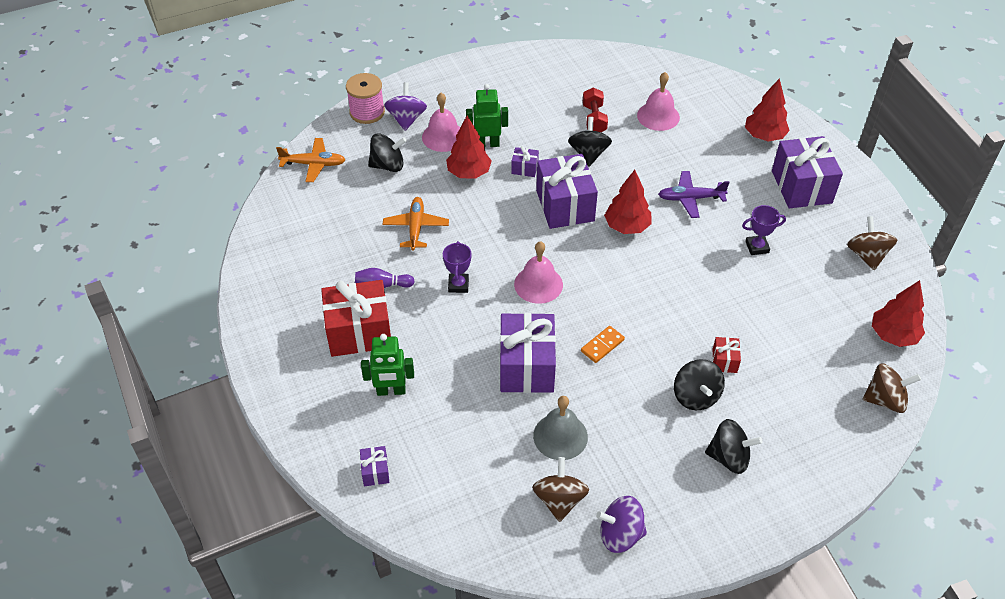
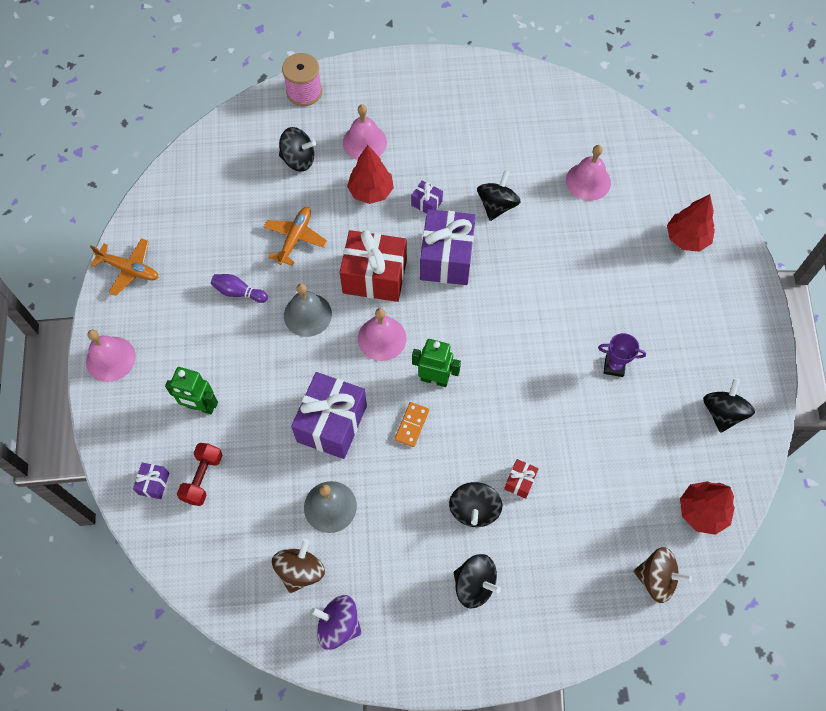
camera: 20 degrees right, 15 degrees up
(279, 377) = (110, 359): none -> pink bell
(314, 164) = (231, 137): orange plane -> orange plane (129, 269)
(359, 332) = (198, 335): red gift -> red gift (374, 277)
(406, 119) = (338, 111): purple spinning top -> none
(458, 285) = (307, 314): purple trophy -> grey bell
(487, 144) = (403, 163): green robot -> green robot (434, 379)
(594, 119) = (521, 165): red dumbbell -> red dumbbell (202, 478)
(602, 345) = (411, 425): orange domino -> orange domino turned 45 degrees counterclockwise
(627, 226) = (496, 301): red tree -> none
(690, 198) = (574, 289): purple plane -> none
(801, 187) = (695, 311): purple gift -> none
(866, 255) = (722, 412): brown spinning top -> black spinning top

